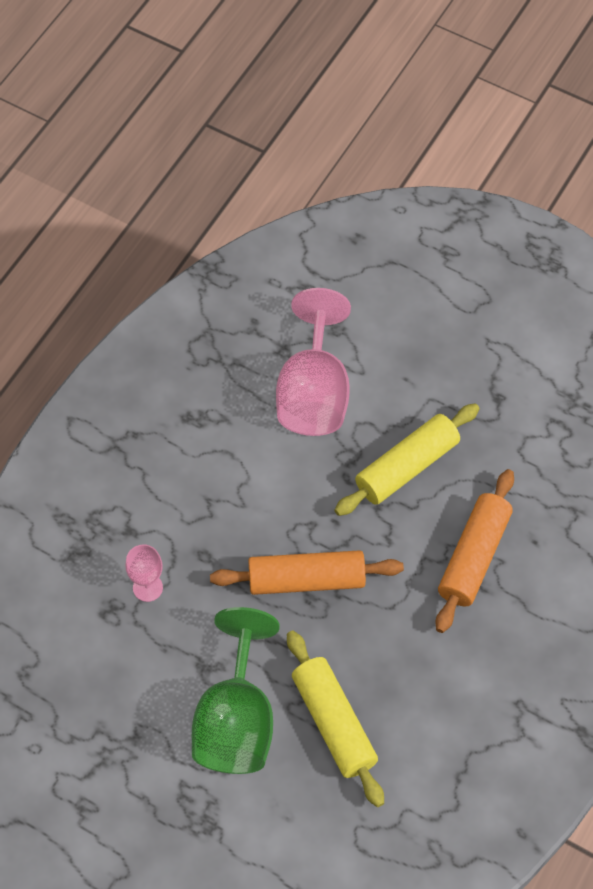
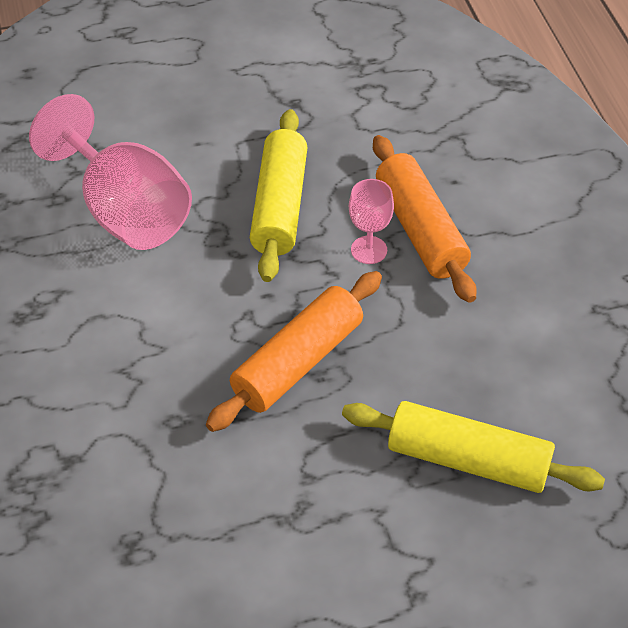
camera: 45 degrees left, 10 degrees down
(147, 587) = (147, 496): pink goblet -> pink goblet (369, 250)
(236, 720) = (377, 539): green goblet -> none

